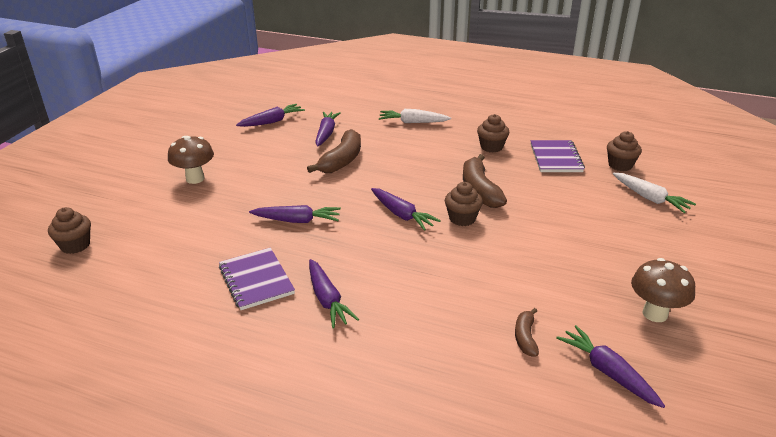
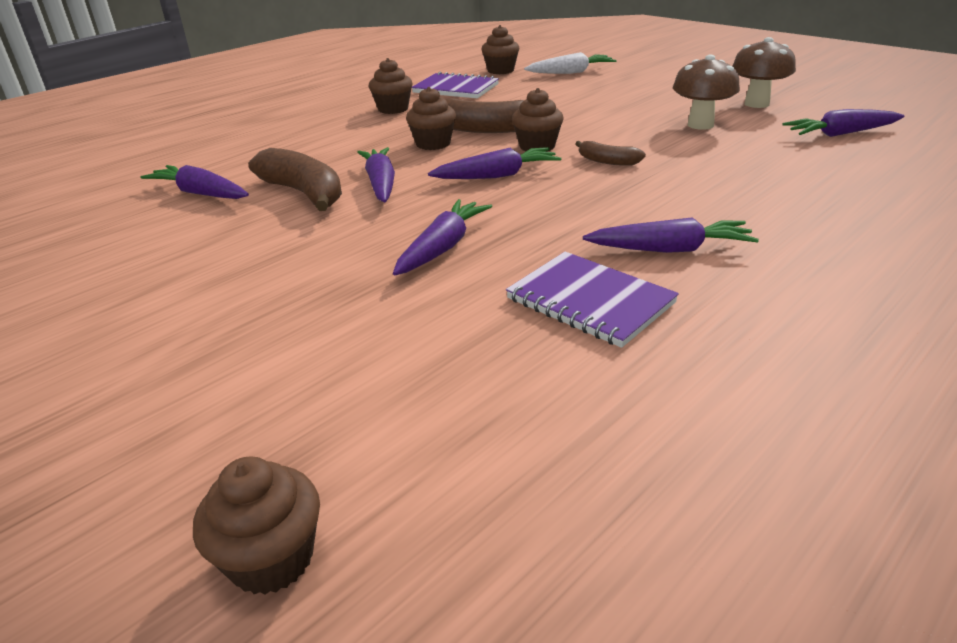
camera: 65 degrees left, 0 degrees up
(195, 179) = (174, 336): brown mushroom -> brown mushroom (700, 125)
(256, 280) = (590, 301): purple notebook -> purple notebook turned 45 degrees clockwise
(272, 121) = (76, 232): purple carrot -> purple carrot (381, 184)
(412, 122) = (265, 136): white carrot -> none
(439, 179) = (433, 144): none -> brown cupcake
(525, 337) = (781, 155): brown banana -> brown banana (607, 161)

